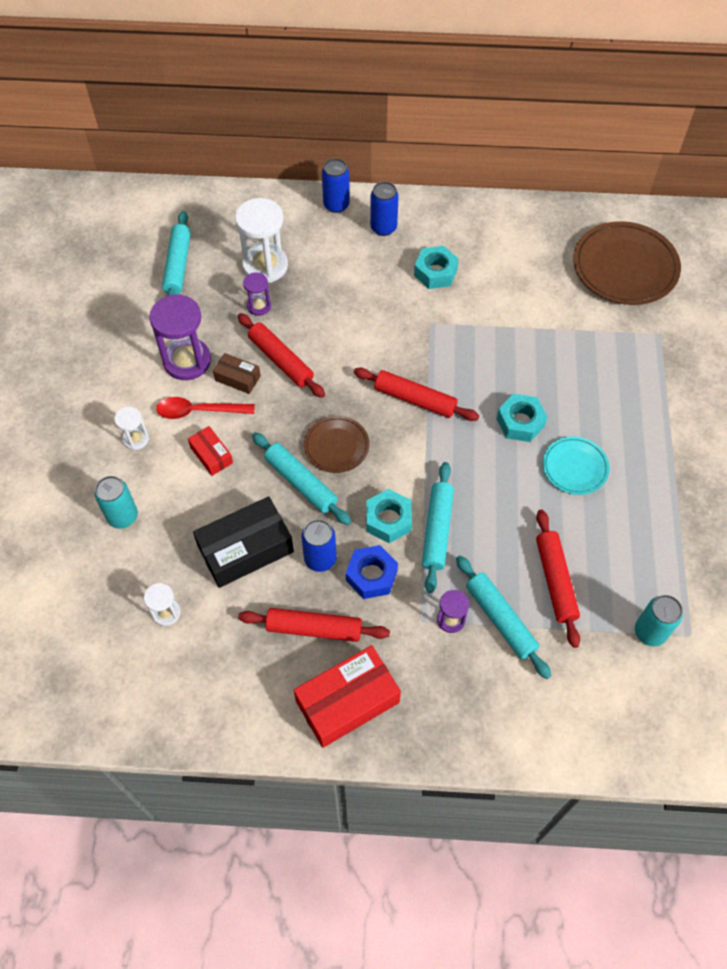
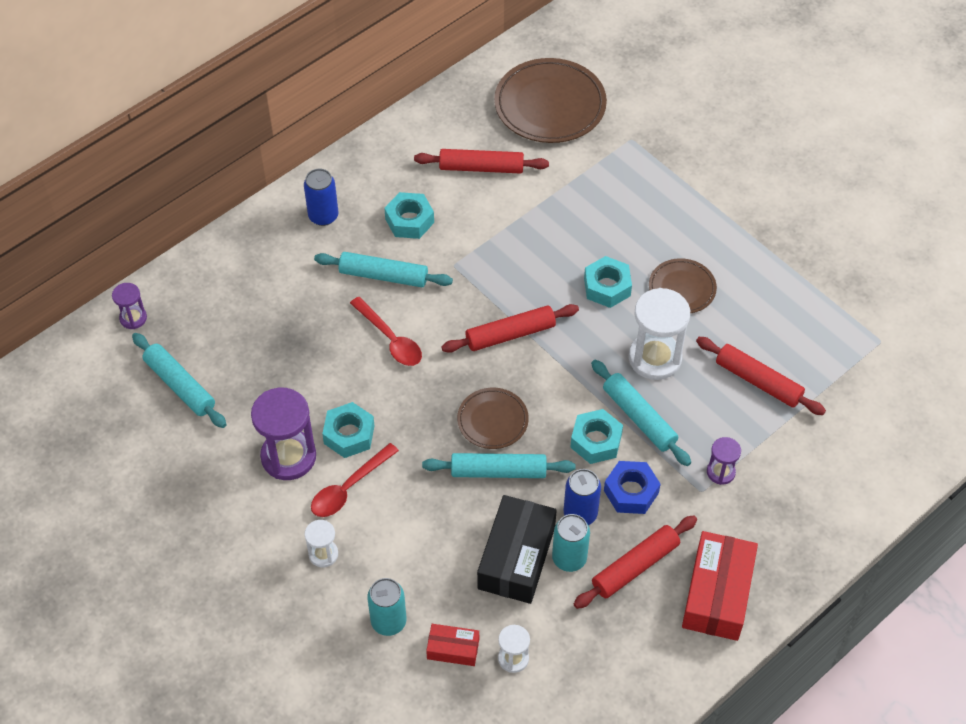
camera: 45 degrees left, 5 degrees down
(211, 455) = (402, 512): red box -> red box (453, 649)
(237, 378) = (349, 435): brown box -> turquoise nut
(259, 306) = (295, 363): purple hourglass -> purple hourglass (133, 318)
(265, 266) = (259, 325): white hourglass -> white hourglass (655, 358)
(281, 360) = (367, 391): red rolling pin -> red rolling pin (481, 168)
(333, 339) = (390, 339): none -> red spoon
(336, 205) = (259, 227): blue can -> none
(500, 619) = (753, 441): turquoise rolling pin -> turquoise rolling pin (383, 276)
(575, 467) = (682, 288): turquoise plate -> brown plate
(650, 632) = (855, 362): turquoise can -> turquoise can (569, 558)

